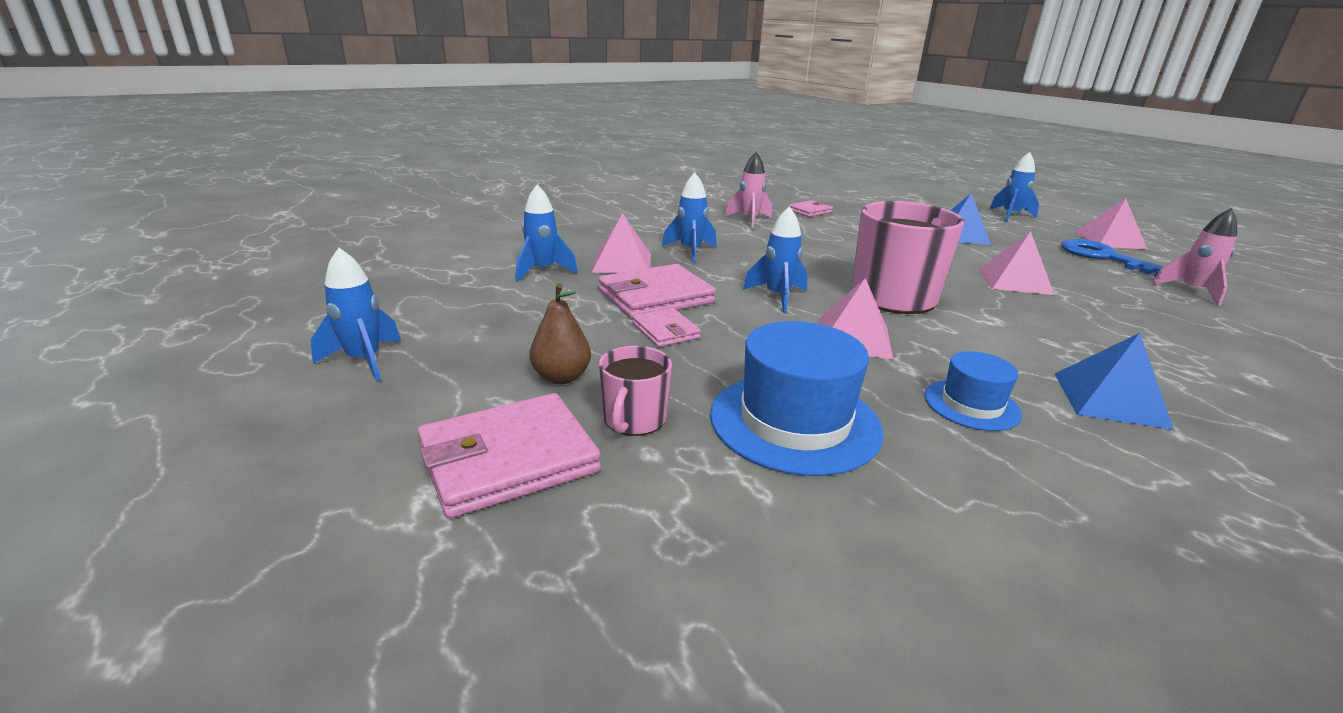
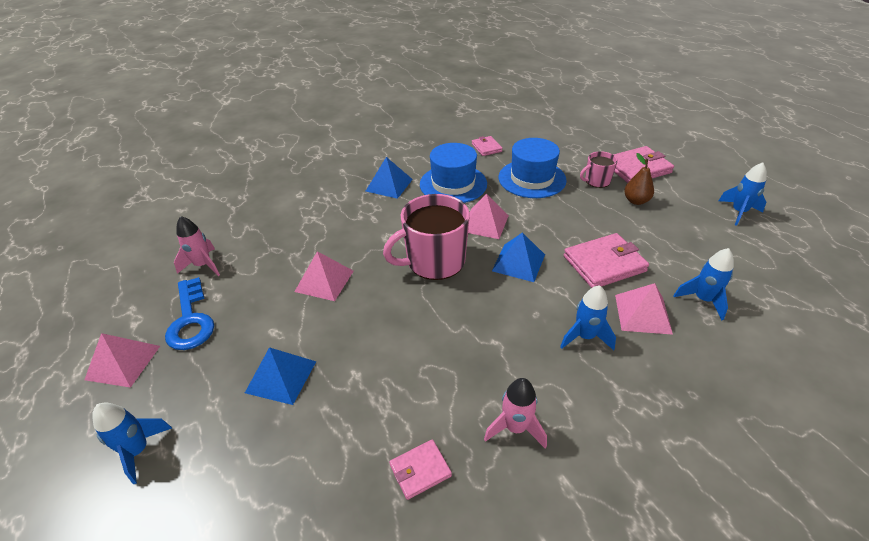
camera: 170 degrees left, 15 degrees up
(634, 419) = (596, 181): pink mug -> pink mug turned 135 degrees counterclockwise
(665, 331) = (592, 230): pink wallet -> pink wallet (486, 147)
(777, 297) = (518, 262): blue rocket -> blue pyramid
(971, 405) = (453, 184): blue hat -> blue hat, size x1.77

